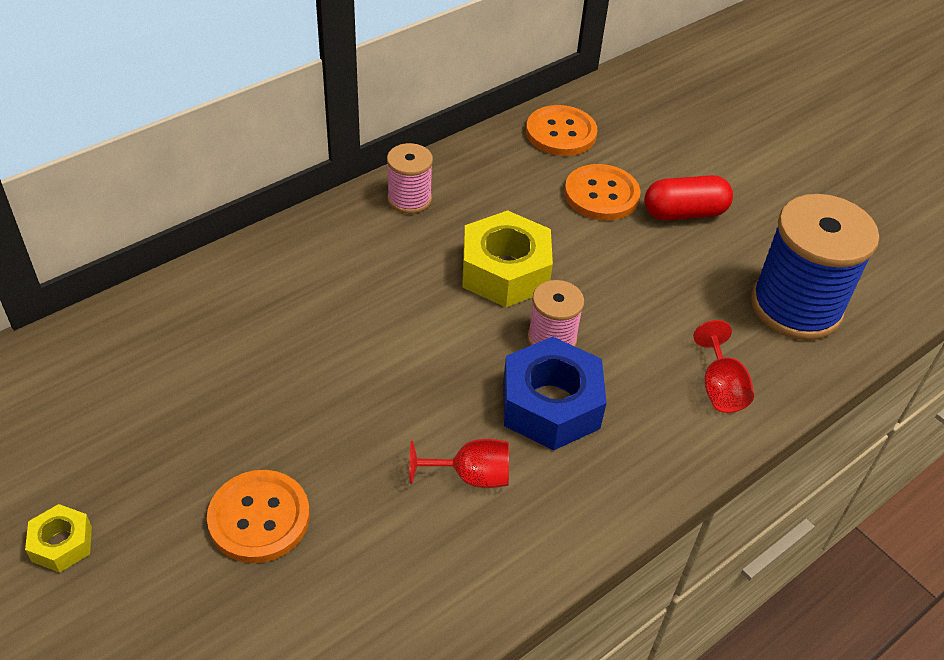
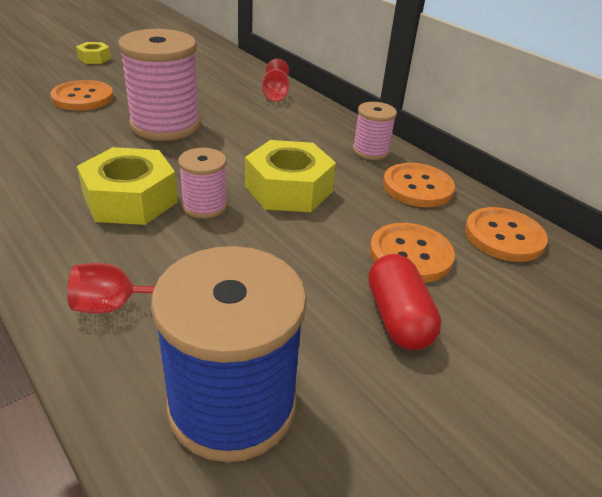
camera: 90 degrees right, 10 degrees down
(355, 396) = (165, 125): none -> pink spool
(471, 476) = (77, 161): red goblet -> red goblet (275, 94)
(485, 173) = (417, 187): none -> orange button
(550, 405) = (130, 199): blue nut -> yellow nut

